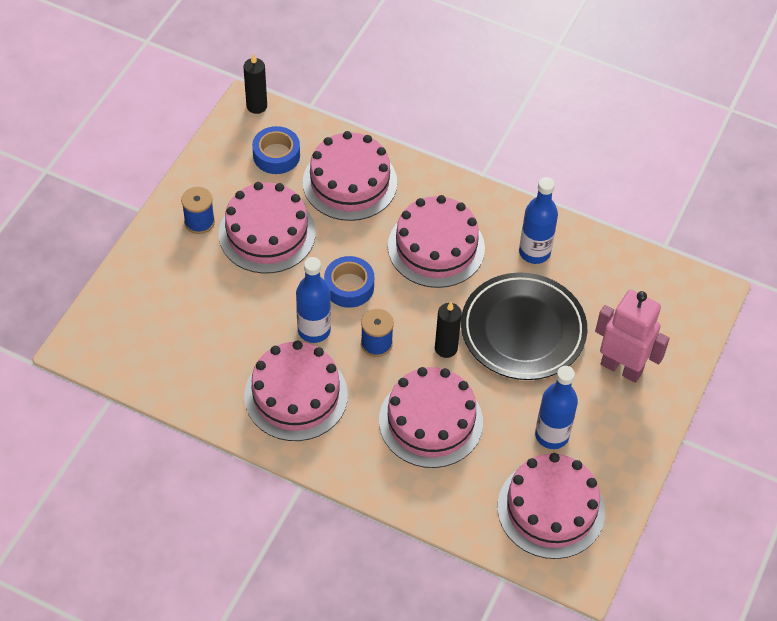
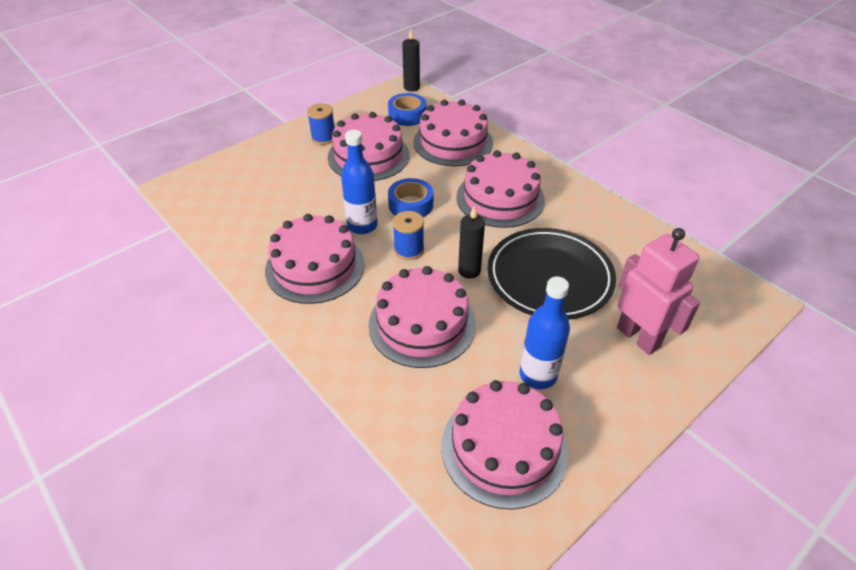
camera: 25 degrees right, 10 degrees down
(534, 252) = (587, 223): blue bottle -> none

